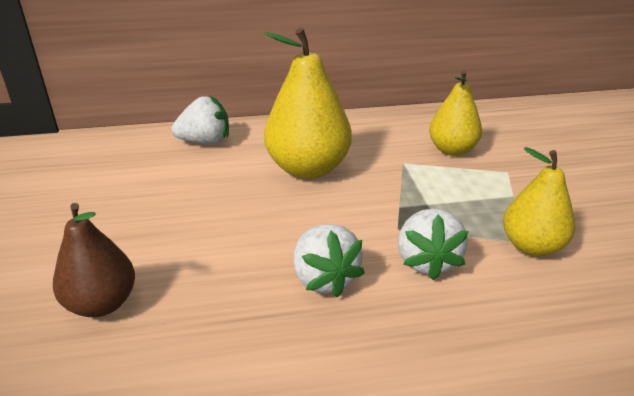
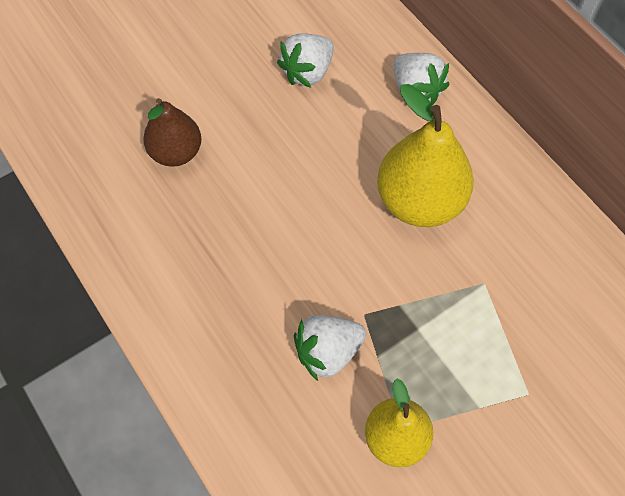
camera: 65 degrees right, 30 degrees up
(324, 279) = (268, 281): white strawberry -> white strawberry (308, 72)
(452, 150) = (542, 325): yellow pear -> none

